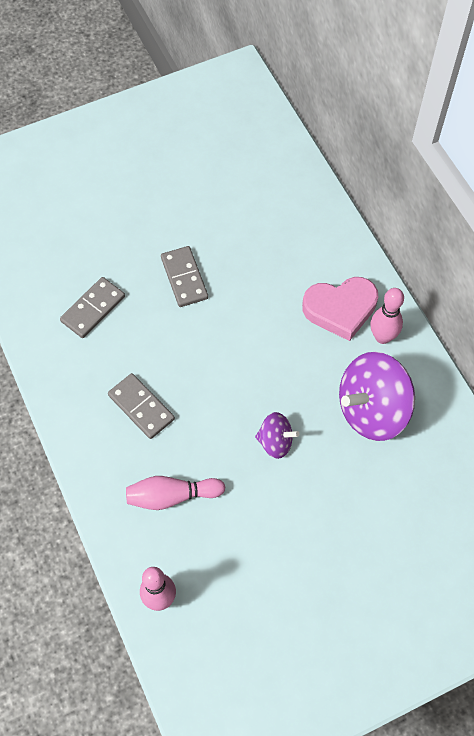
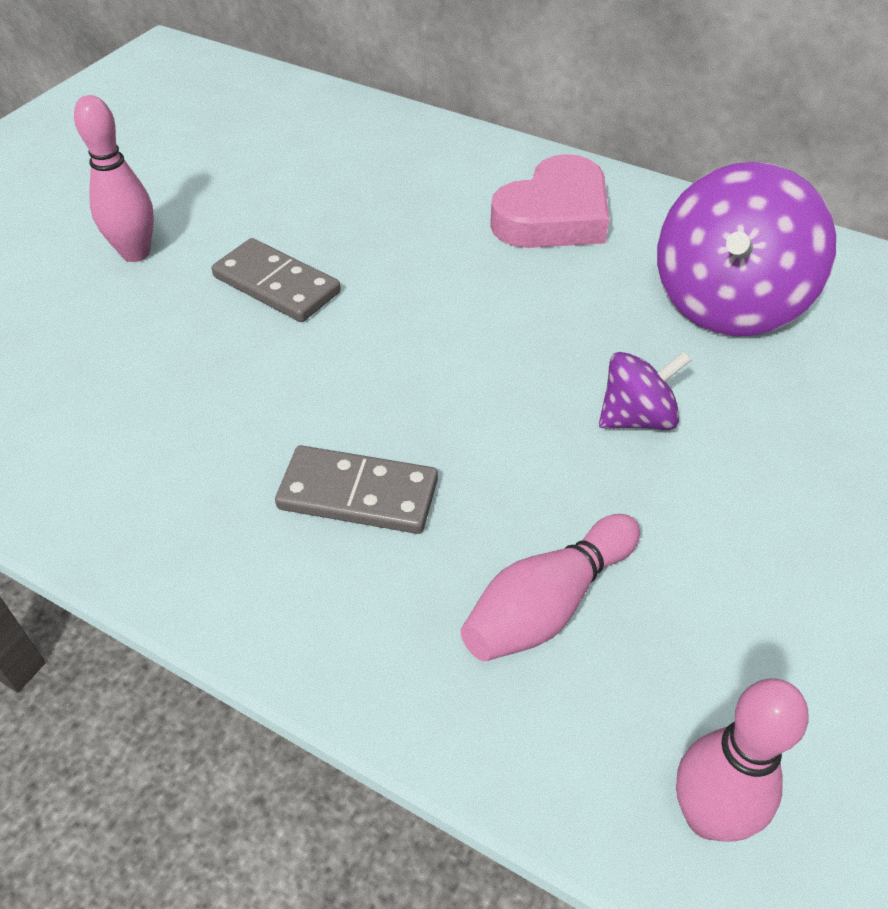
camera: 35 degrees left, 15 degrees down
(93, 309) = (141, 397): grey domino -> none
(382, 337) = (644, 218): pink bowling pin -> pink bowling pin (135, 253)

